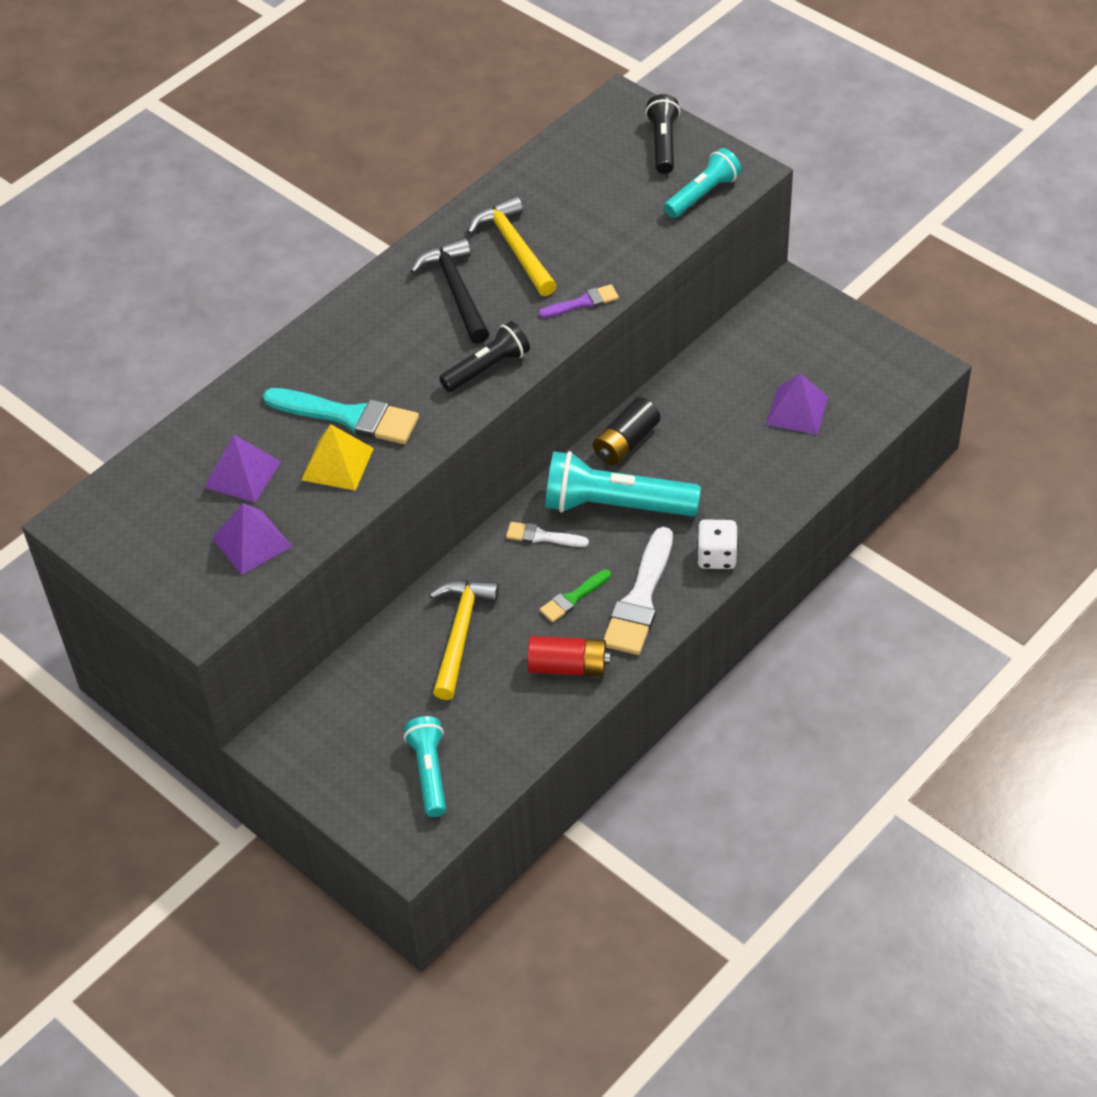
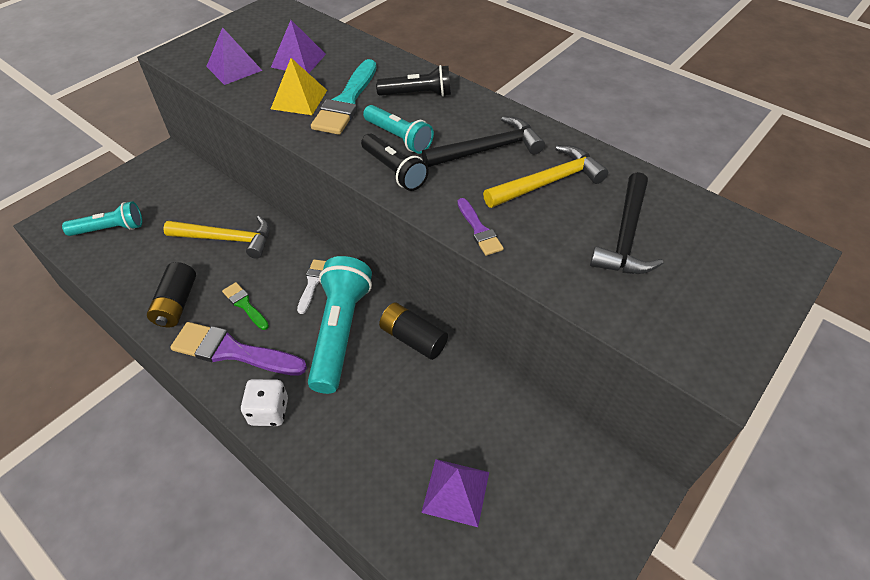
camera: 85 degrees right, 0 degrees up
(568, 666) = (177, 303): red battery -> black battery
(595, 202) = (626, 236): none -> black hammer
(640, 599) = (232, 351): white brush -> purple brush
(663, 144) = (738, 291): black flashlight -> black flashlight (417, 94)
(703, 194) = (664, 328): turquoise flashlight -> turquoise flashlight (398, 138)

